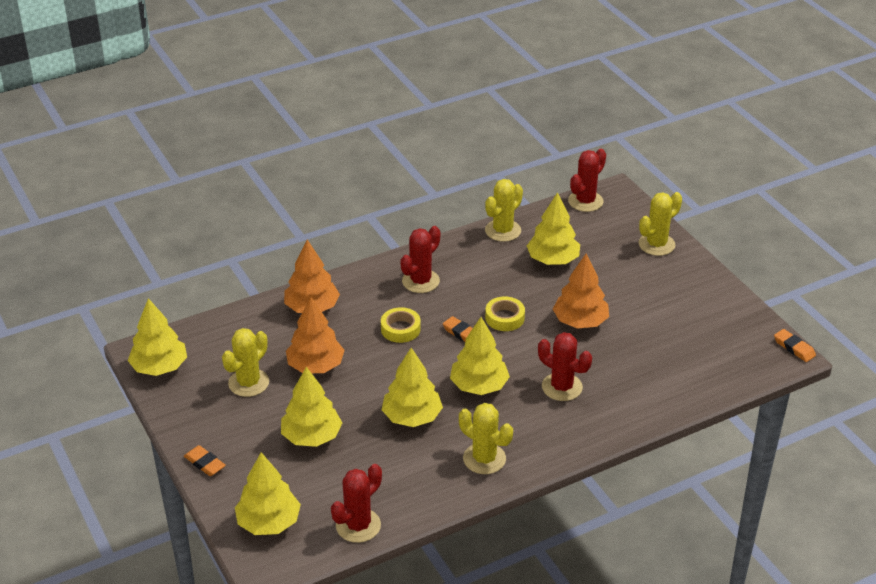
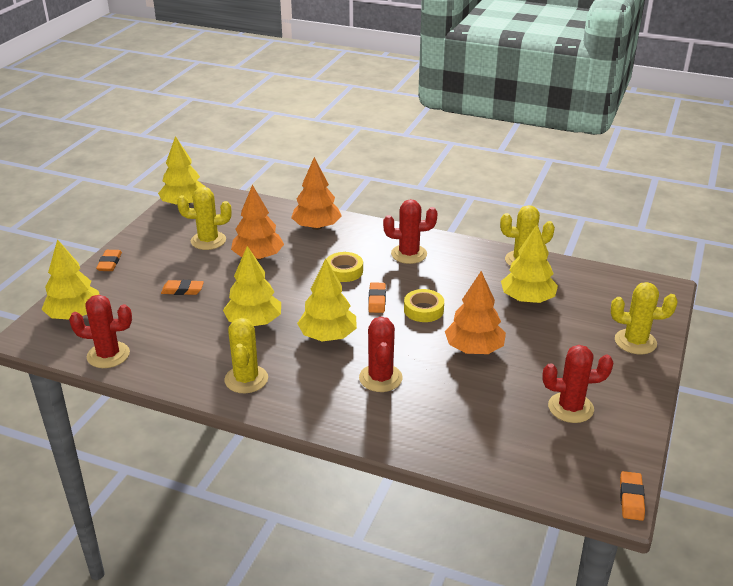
camera: 50 degrees right, 5 degrees down
(311, 436) = (182, 290): yellow tree -> orange eraser
(585, 201) = (624, 280): red cactus -> red cactus (570, 408)

